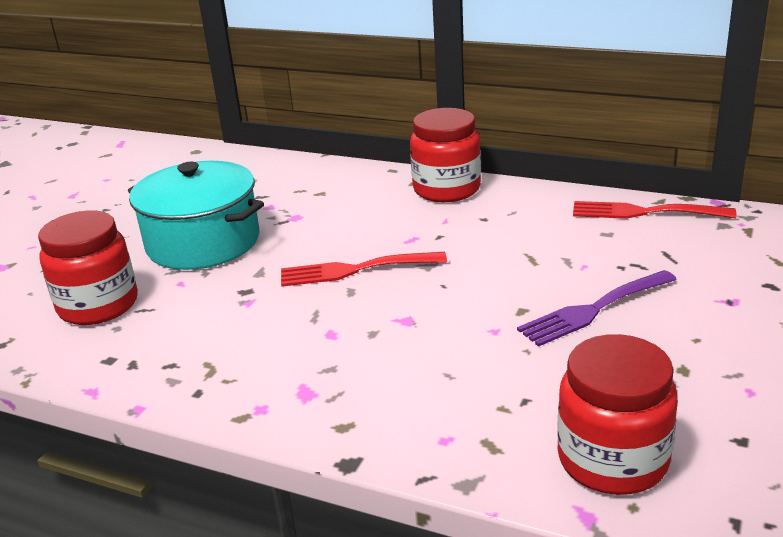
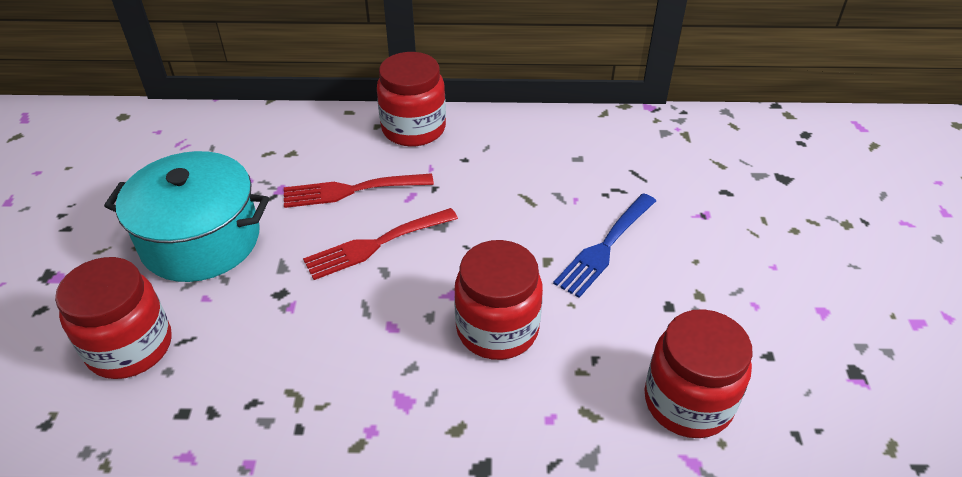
camera: 25 degrees left, 15 degrees up
(434, 355) = (497, 329): none -> red jar
(593, 310) = (605, 247): purple fork -> blue fork
(644, 212) = (597, 128): red fork -> red fork (351, 190)

